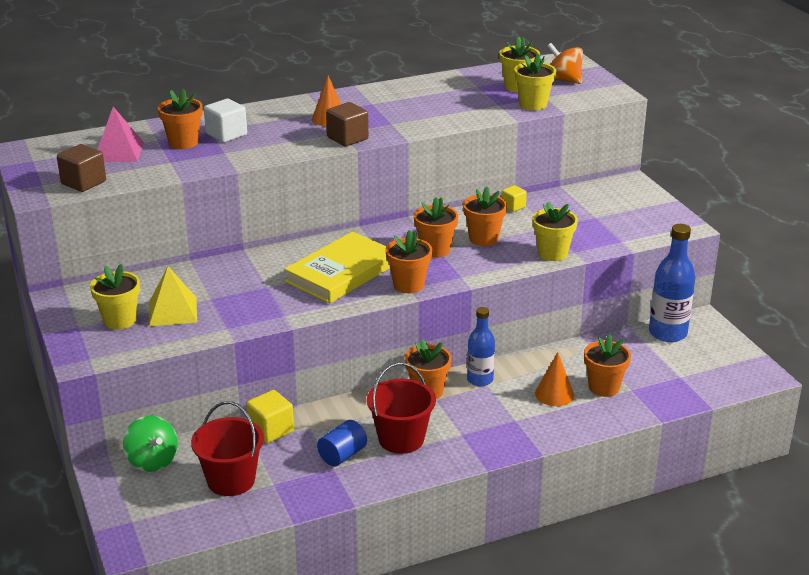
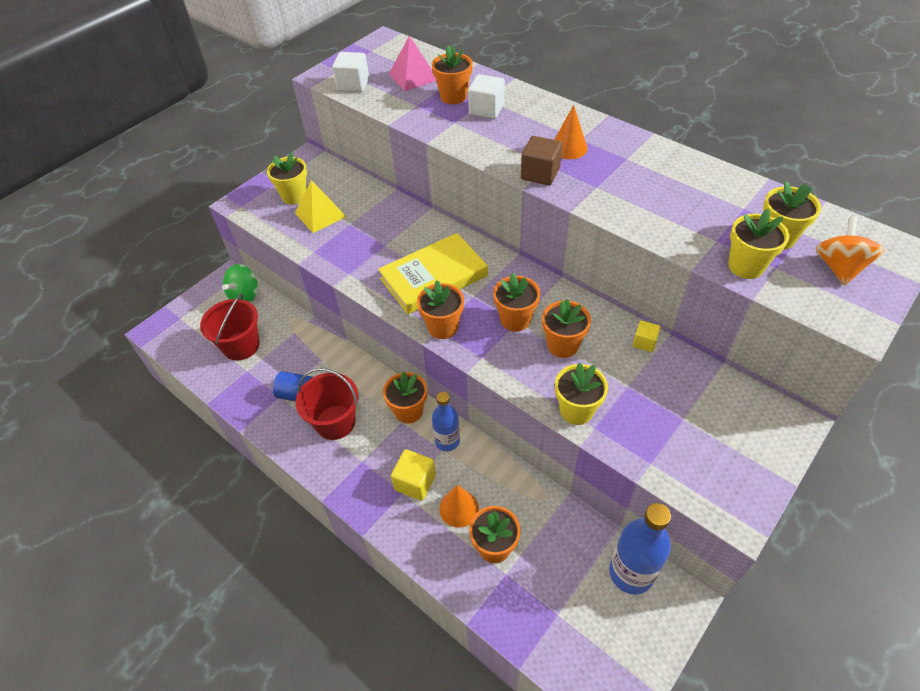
camera: 65 degrees right, 20 degrees up
(83, 182) = (353, 85): brown cube -> white cube
(271, 430) = (308, 339): yellow cube -> yellow cube (415, 482)
(341, 273) = (433, 277): yellow book -> yellow book turned 45 degrees counterclockwise

